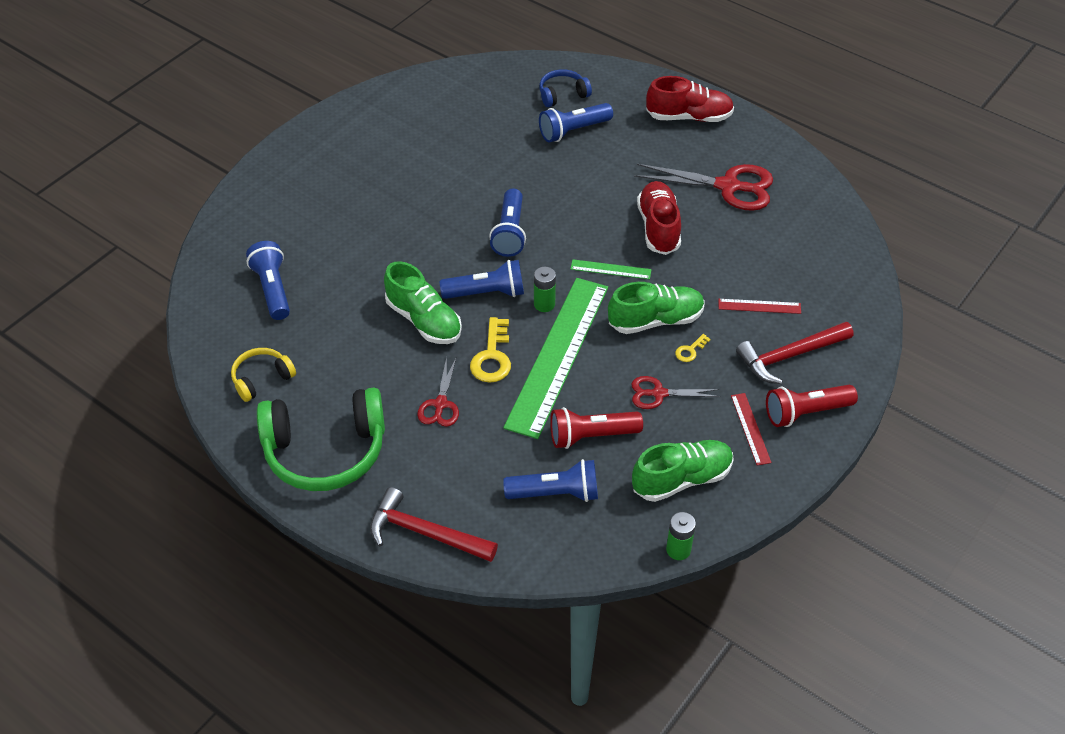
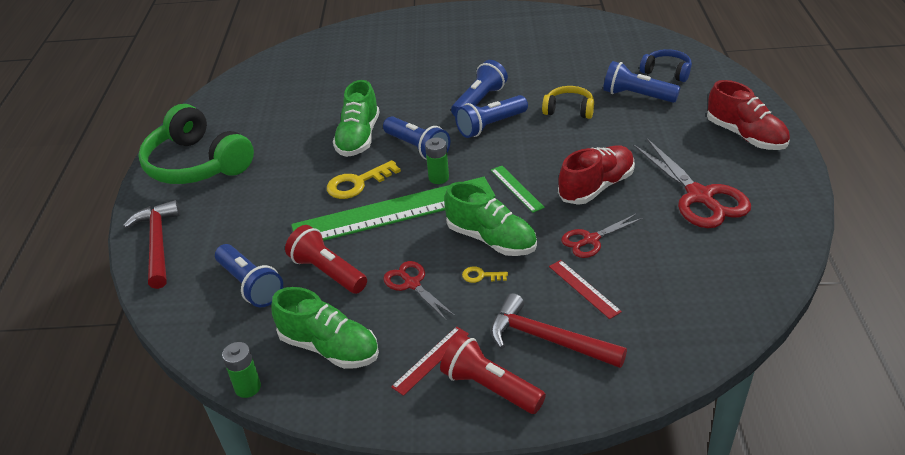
camera: 55 degrees right, 10 degrees down
(262, 379) = (237, 109): yellow headphones -> yellow headphones (569, 110)
(273, 289) = (318, 72): blue flashlight -> blue flashlight (479, 101)
(440, 404) = (286, 186): red scissors -> red scissors (591, 240)

